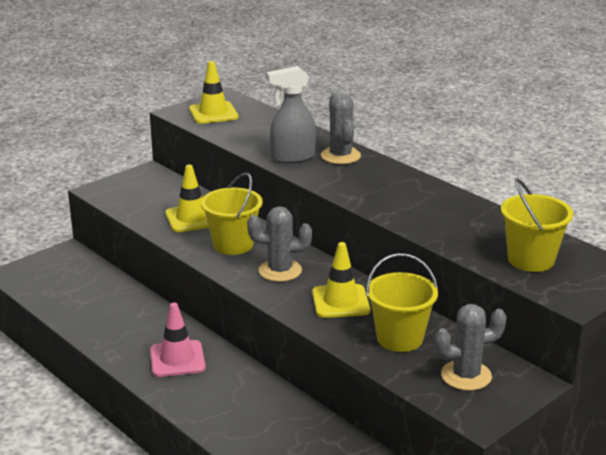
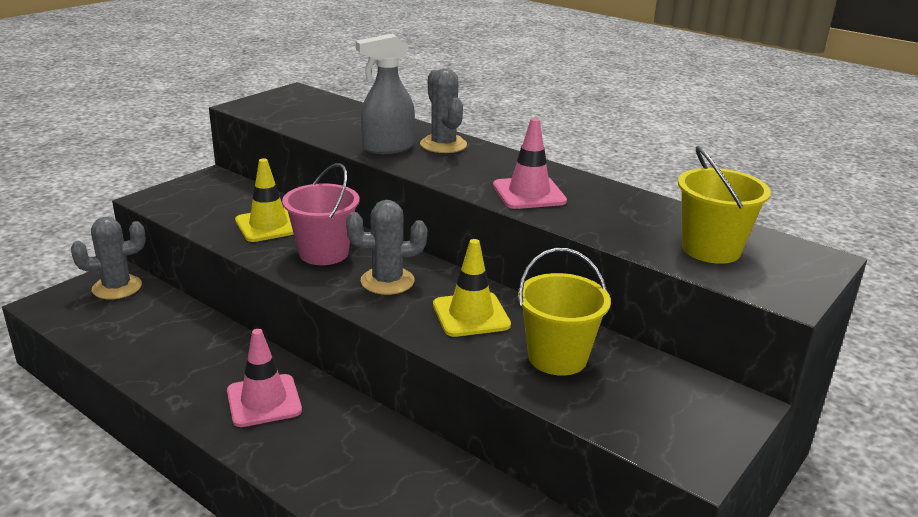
camera: 10 degrees left, 0 degrees up
(213, 113) = (285, 106): yellow traffic cone -> none
(233, 244) = (323, 253): yellow bucket -> pink bucket
(399, 204) = (529, 193): none -> pink traffic cone
(466, 376) = (657, 402): grey cactus -> grey cactus (117, 287)

